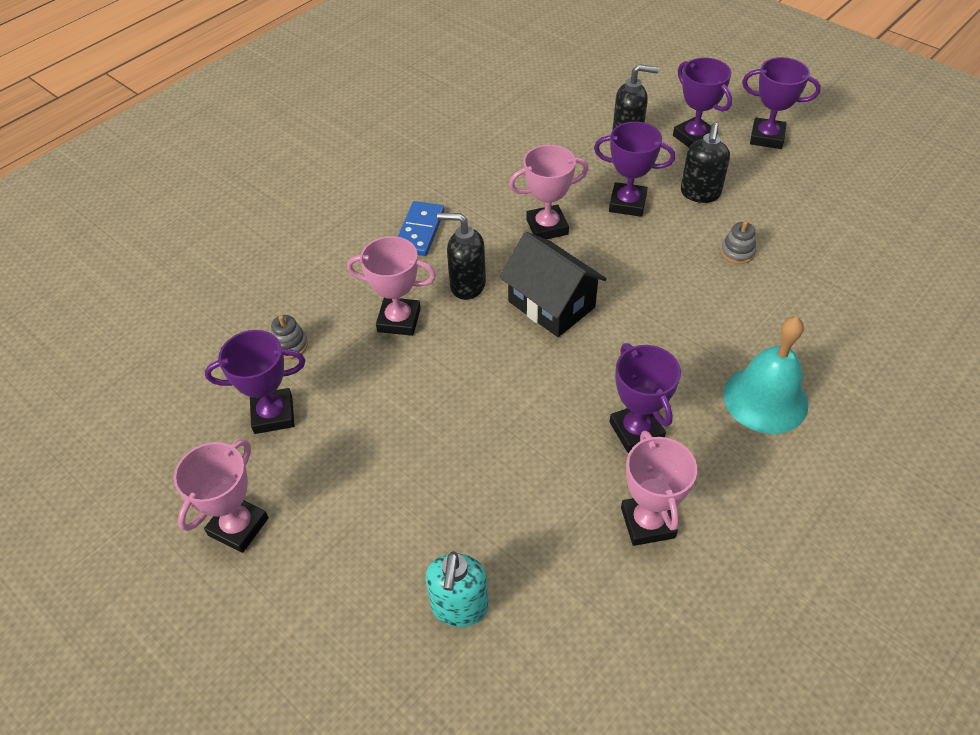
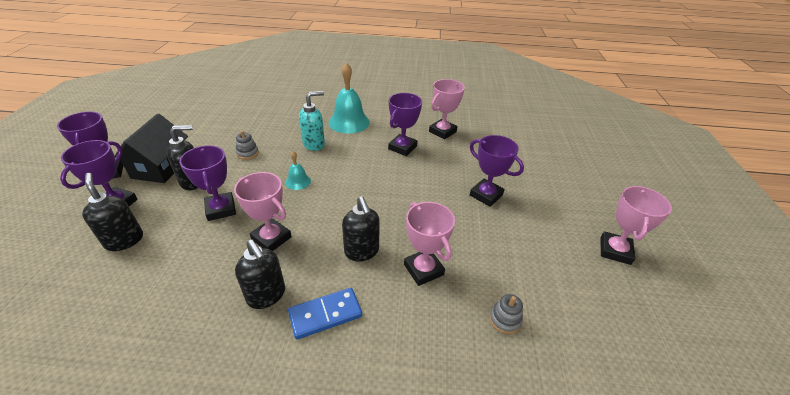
camera: 130 degrees left, 10 degrees down
(238, 526) = (615, 251): pink trophy -> pink trophy turned 60 degrees counterclockwise
(273, 414) = (553, 286): purple trophy -> purple trophy (486, 195)
(459, 607) = (536, 161): turquoise soap dispenser -> turquoise soap dispenser (314, 144)
(475, 204) = (266, 295): none -> black soap dispenser
(551, 304) = (346, 205): black house -> black house (161, 167)
(634, 279) = (298, 181): none -> turquoise bell

